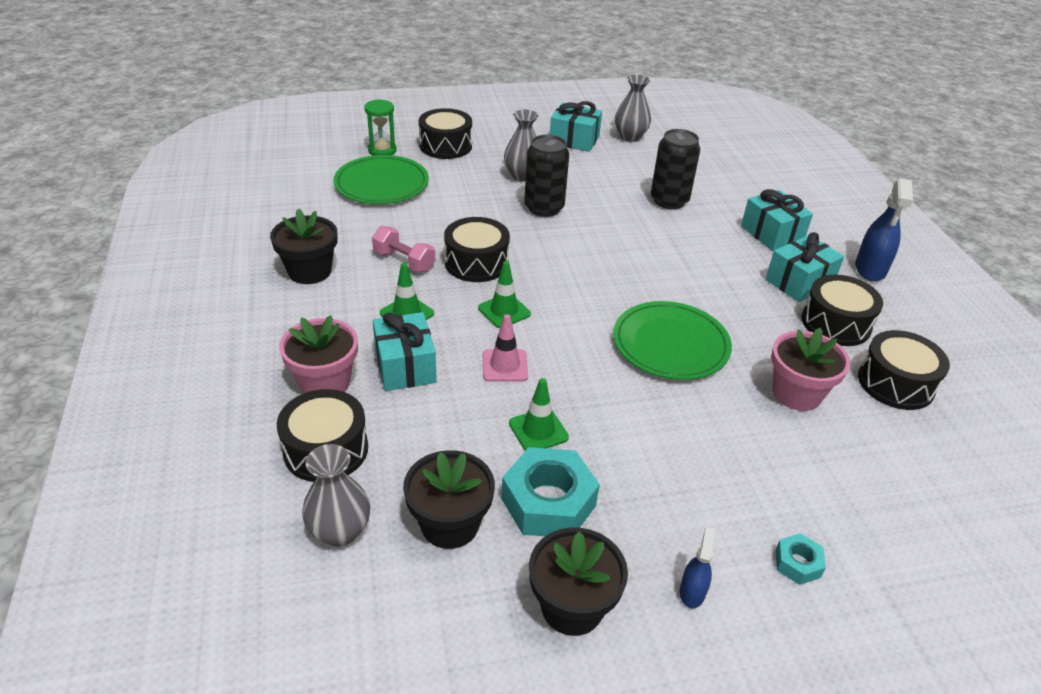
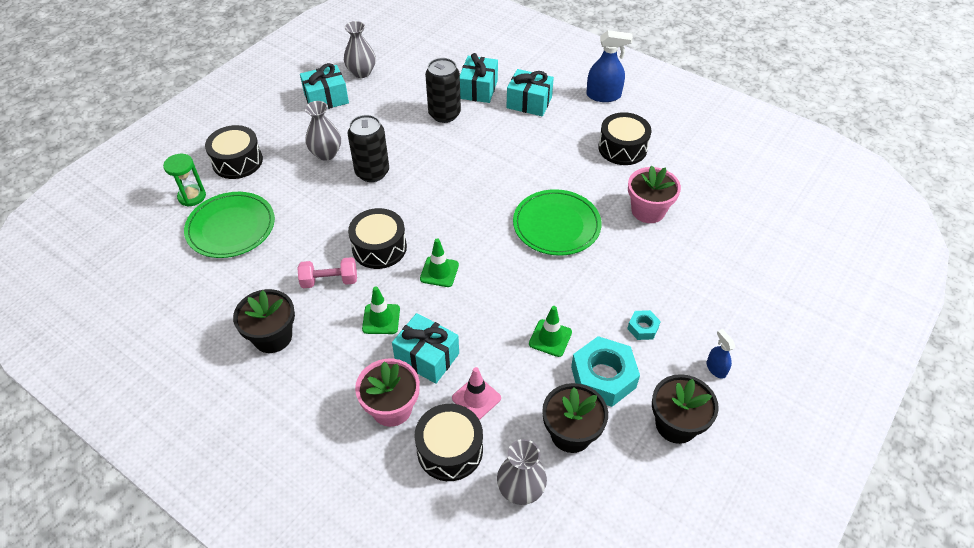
camera: 40 degrees left, 10 degrees up
(505, 366) = (484, 310): pink traffic cone -> pink traffic cone (476, 398)
(797, 563) = (741, 313): turquoise nut -> turquoise nut (643, 328)
(799, 282) = (577, 130): turquoise gift -> turquoise gift (478, 89)
(870, 269) = (603, 95): blue spray bottle -> blue spray bottle turned 60 degrees counterclockwise
(895, 383) = (684, 169): black drum -> none

